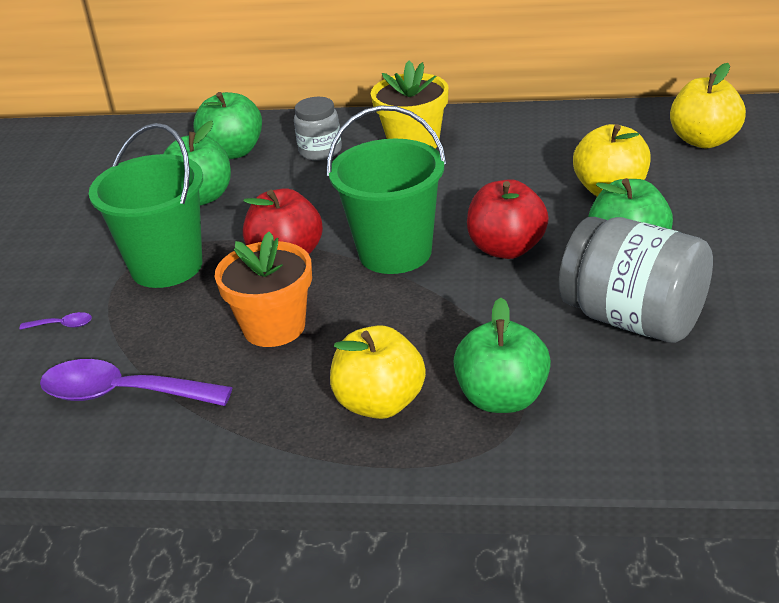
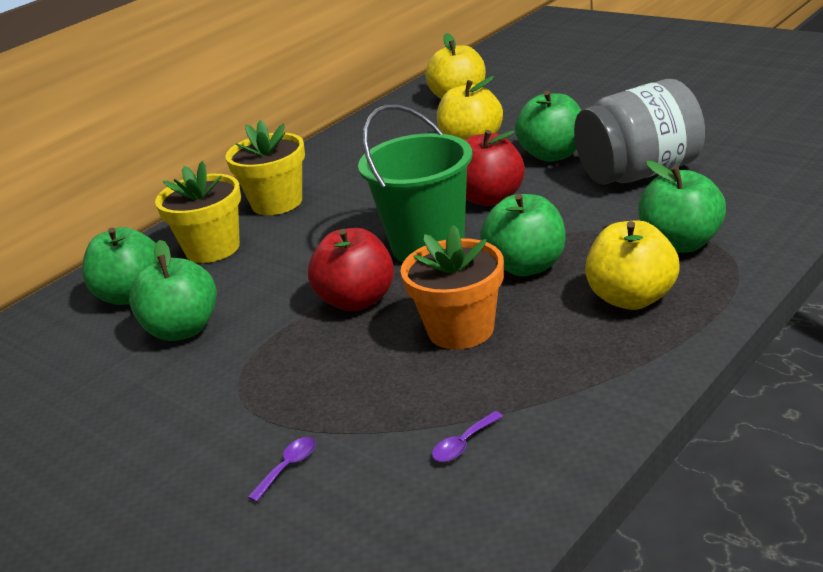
camera: 55 degrees left, 5 degrees down
(122, 394) = (463, 444): purple spoon -> purple spoon, size x0.41
(166, 266) = (275, 374): green bucket -> none
(320, 151) = (212, 248): grey jar -> yellow flower pot
(397, 321) = (527, 266): none -> green apple

